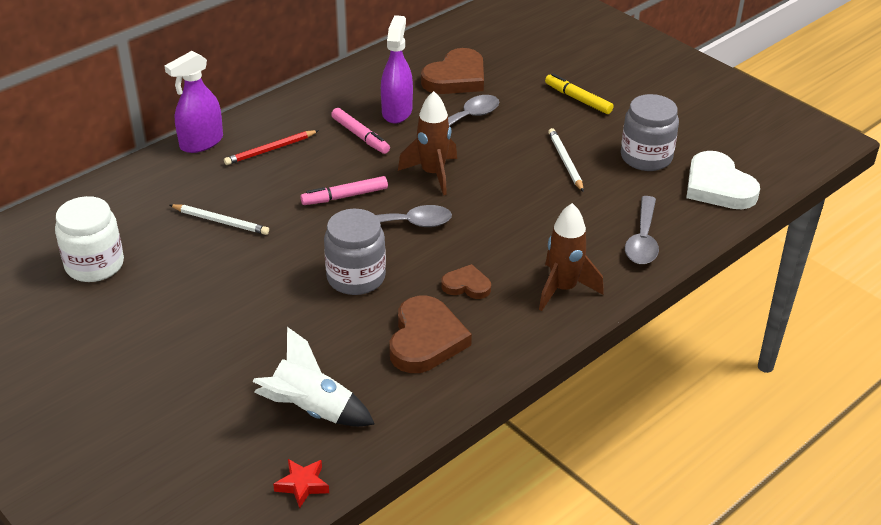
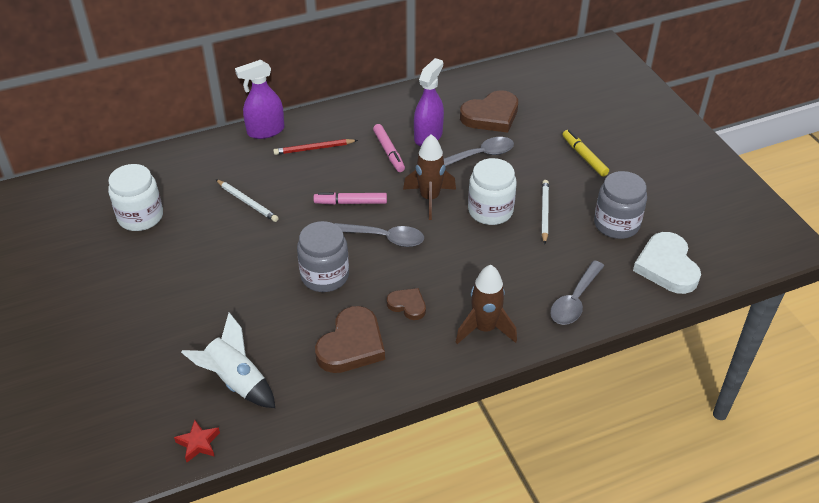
camera: 20 degrees right, 5 degrees up
(506, 172) = (490, 211): none -> white jar

